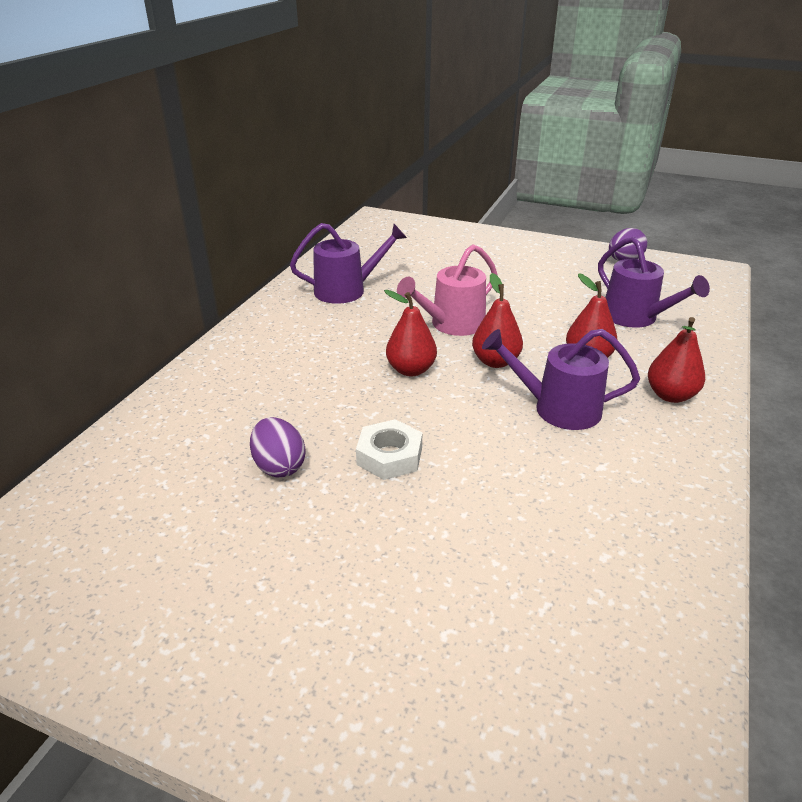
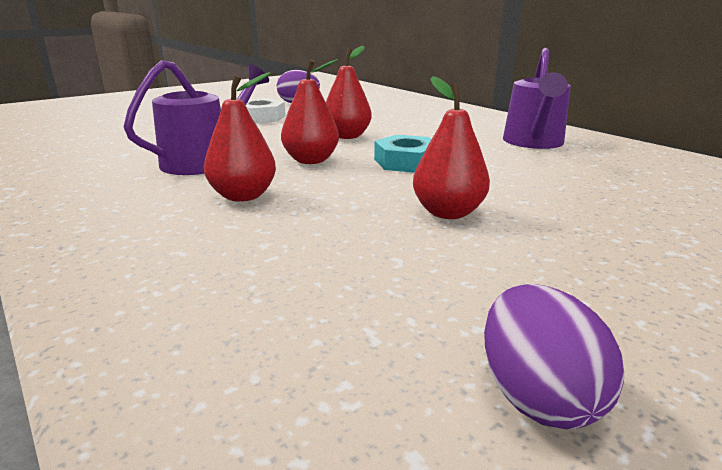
camera: 120 degrees right, 10 degrees down
(452, 324) = (406, 162): pink watering can -> turquoise nut
(635, 317) = (270, 267): purple watering can -> none
(670, 395) = (108, 207): red pear -> red pear (448, 212)

